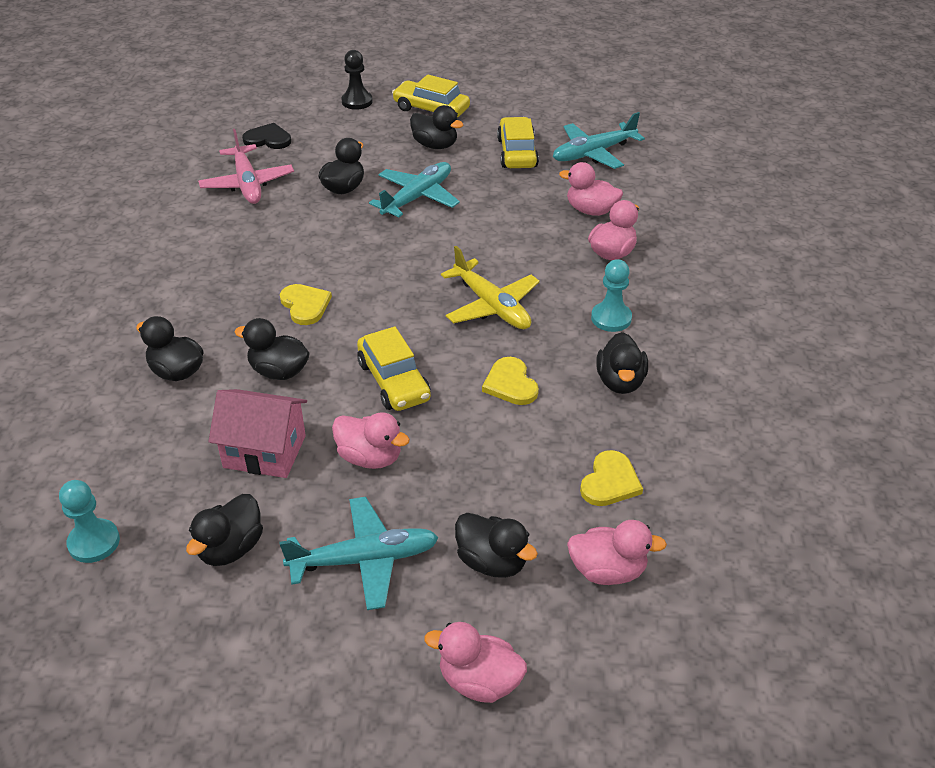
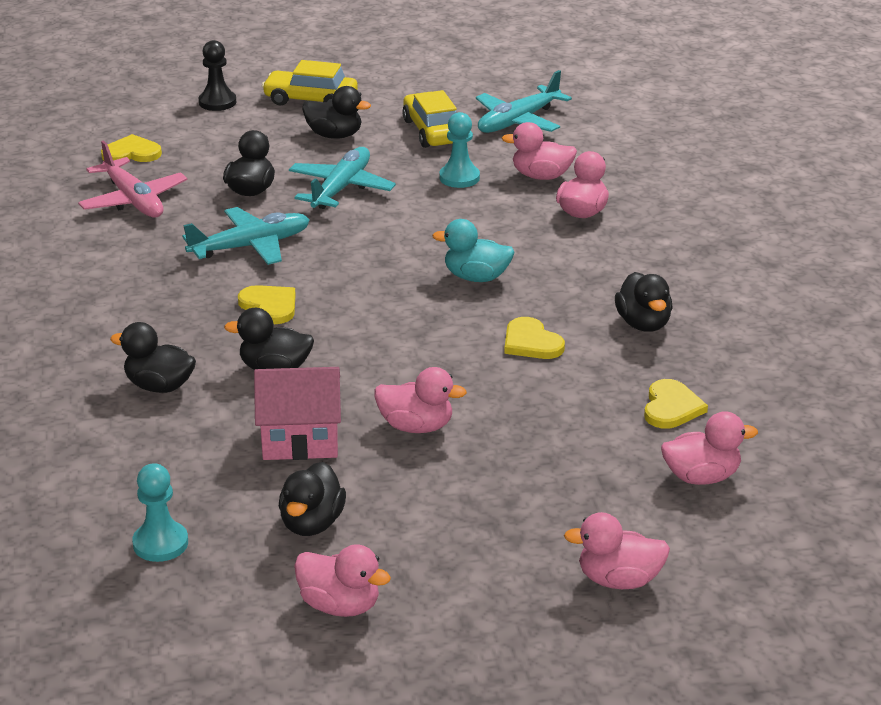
camera: 15 degrees left, 10 degrees down
(211, 651) = (340, 605): none -> pink duck
(268, 139) = (131, 153): black heart -> yellow heart
(364, 560) = (456, 509): turquoise plane -> turquoise plane (250, 246)
(394, 381) = (406, 358): yellow car -> none
(491, 305) = (476, 277): yellow plane -> turquoise duck
(492, 562) = (585, 489): black duck -> none
(611, 318) = (608, 271): turquoise pawn -> turquoise pawn (459, 178)

